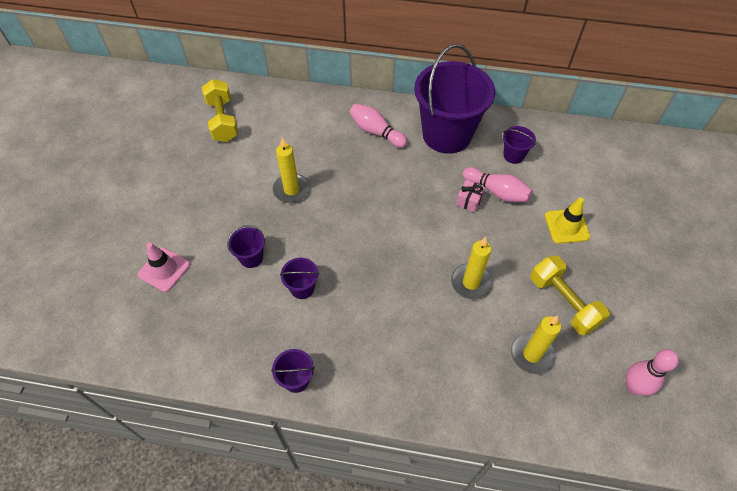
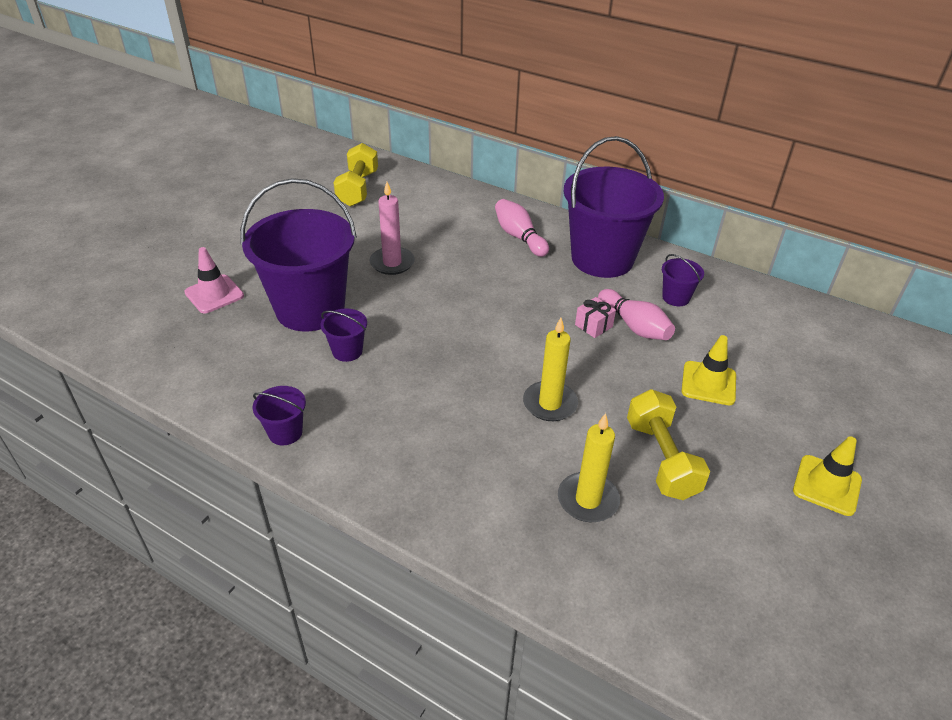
camera: 20 degrees right, 15 degrees down
(251, 257) = (310, 309): purple bucket -> purple bucket, size x2.42
(291, 190) = (392, 263): yellow candle -> pink candle
(633, 387) = (712, 582): pink bowling pin -> none
(670, 284) = (827, 485): none -> yellow traffic cone

